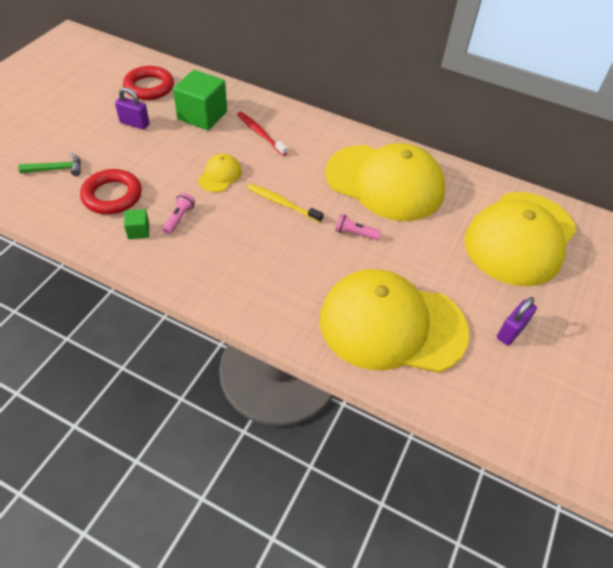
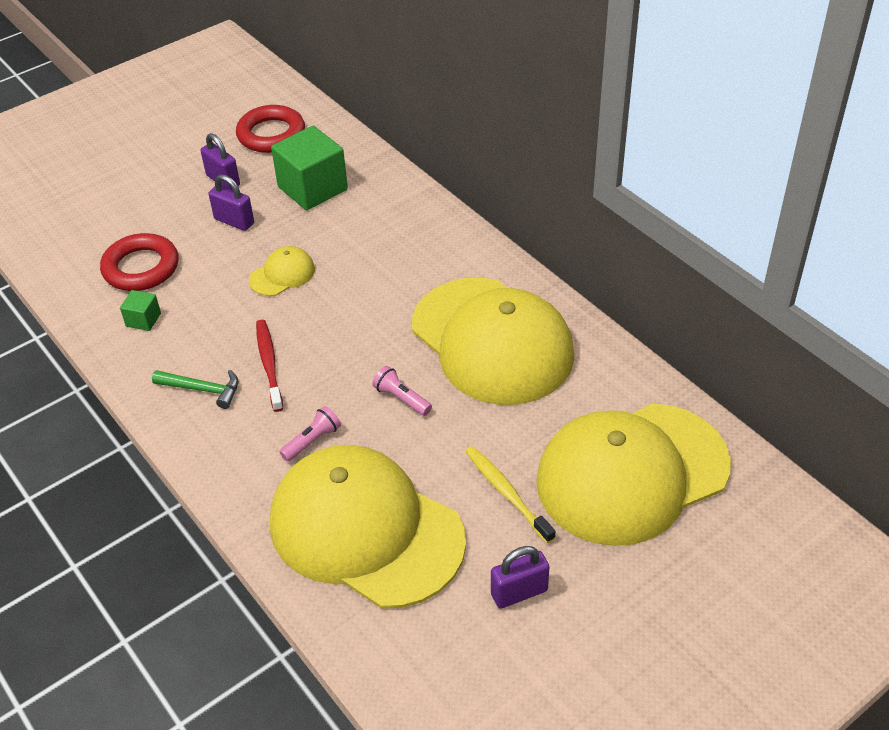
camera: 30 degrees right, 5 degrees down
(56, 169) = (100, 218): green hammer -> green hammer (202, 389)
(161, 149) = (234, 221): none -> purple padlock
(179, 218) = (199, 317): pink flashlight -> pink flashlight (312, 441)
(260, 133) = (370, 230): red toothbrush -> red toothbrush (269, 364)
(282, 203) = (335, 332): yellow toothbrush -> yellow toothbrush (507, 493)

